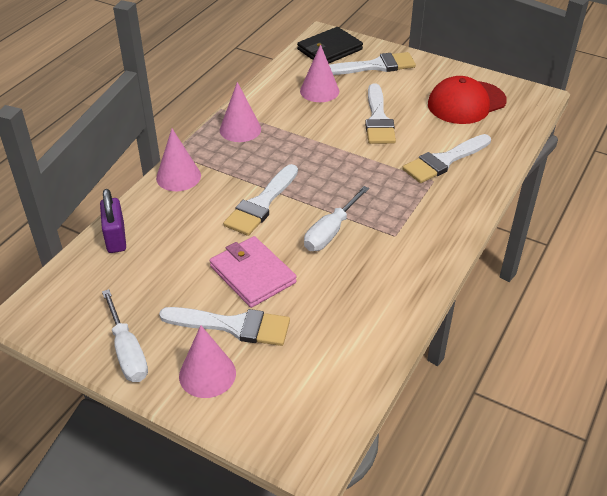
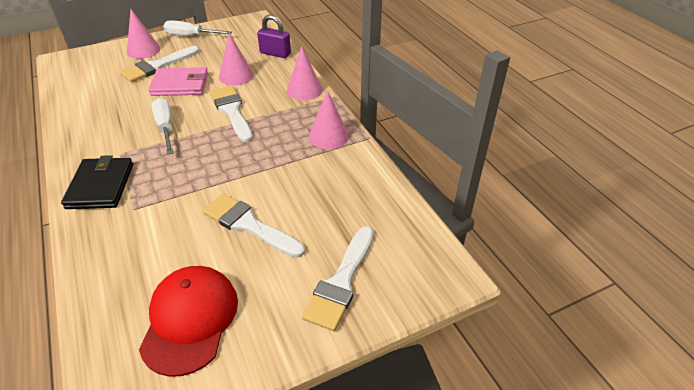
camera: 125 degrees right, 0 degrees up
(319, 91) = (337, 209): pink cone -> pink cone (236, 76)
(329, 49) = (412, 261): black wallet -> black wallet (100, 186)
(444, 161) = (142, 232): white brush -> none

